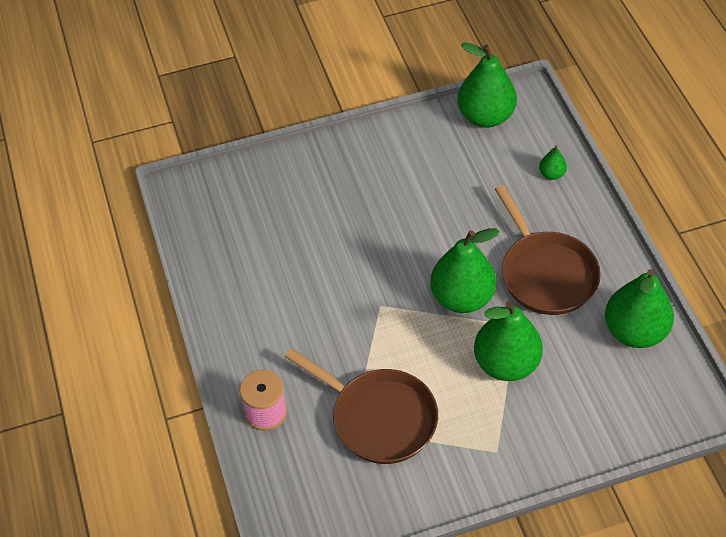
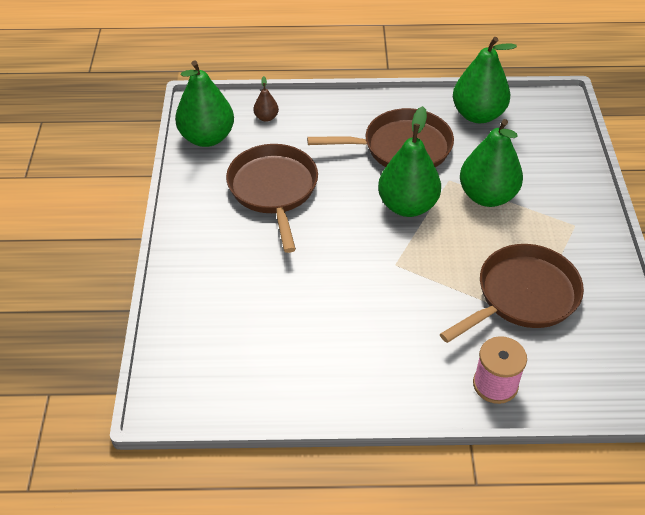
camera: 75 degrees left, 5 degrees down
(438, 187) = (274, 190): none -> brown pan
(537, 151) = (266, 117): none -> brown pear
(551, 174) = (296, 116): green pear -> none

